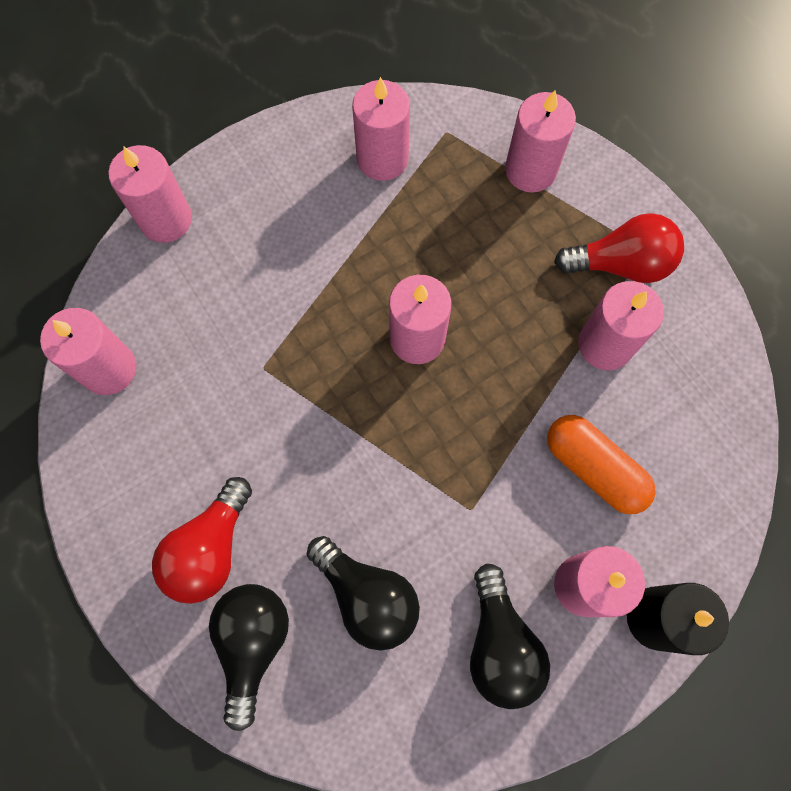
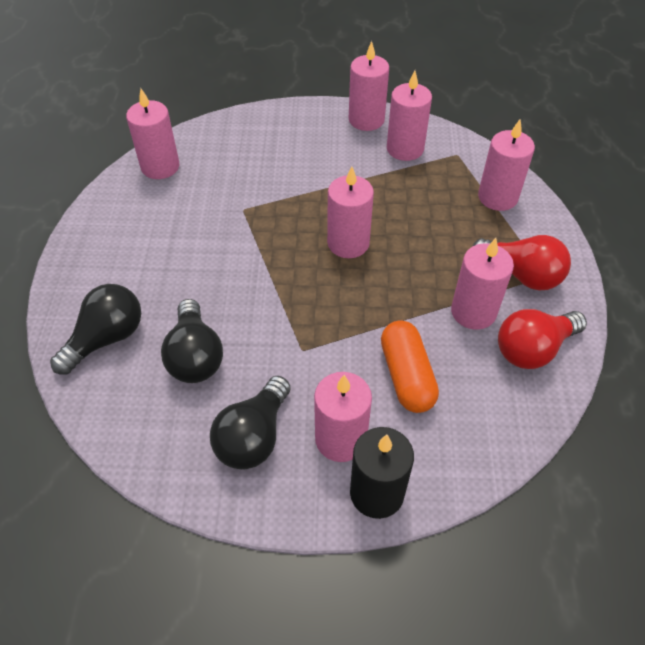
camera: 35 degrees right, 20 degrees down
(166, 219) = (254, 118): pink candle -> pink candle (366, 120)
(210, 549) = (130, 277): red light bulb -> red light bulb (533, 349)

